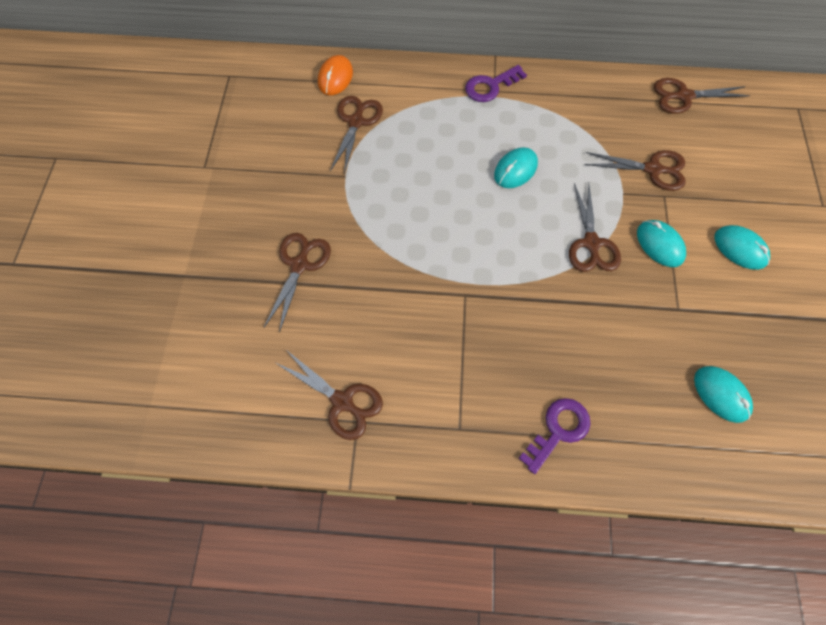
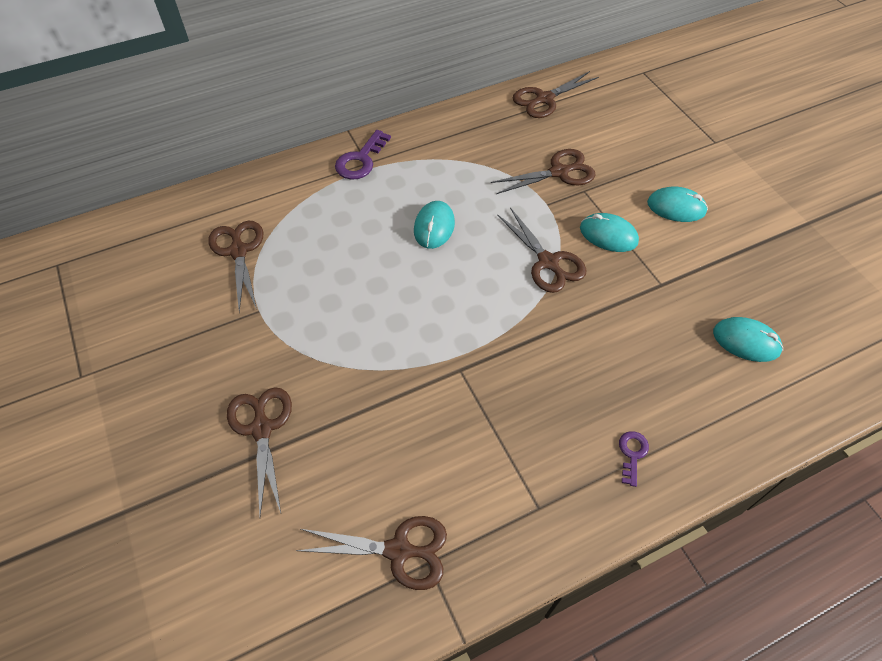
camera: 30 degrees left, 10 degrees down
(335, 78) = (188, 217): orange mouse -> none
(558, 430) = (632, 454): purple key -> purple key, size x0.59

